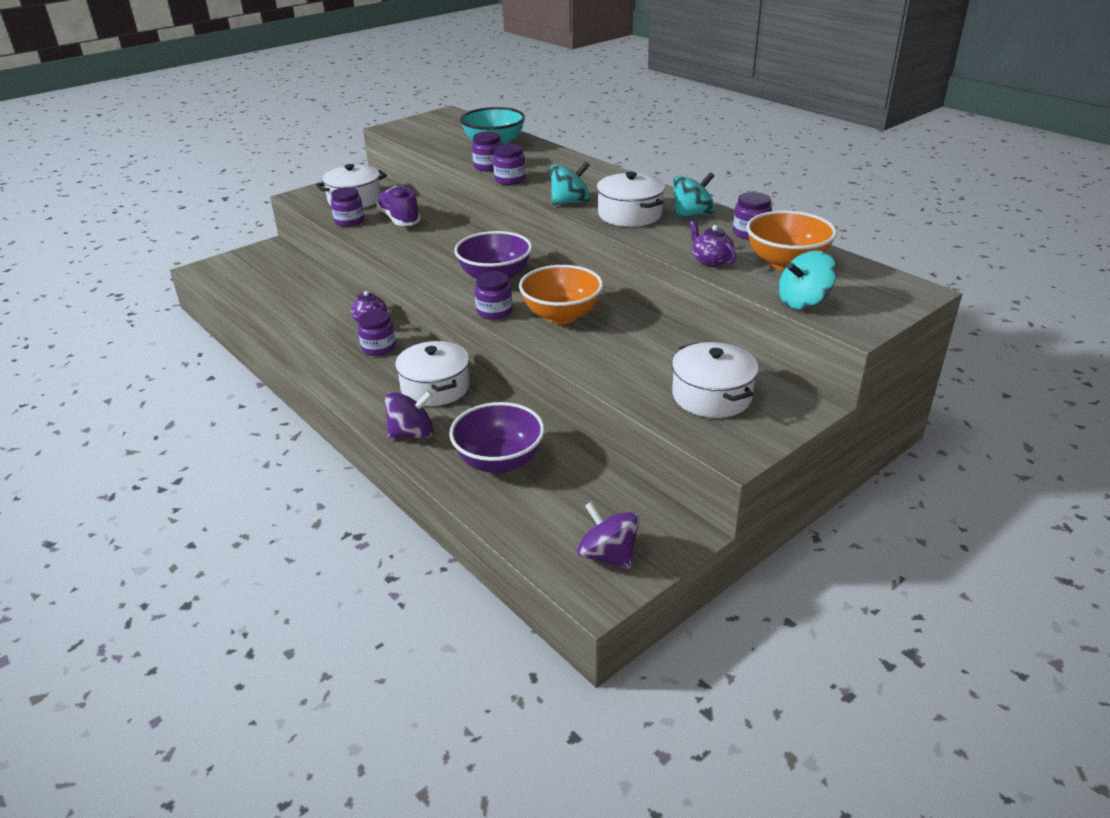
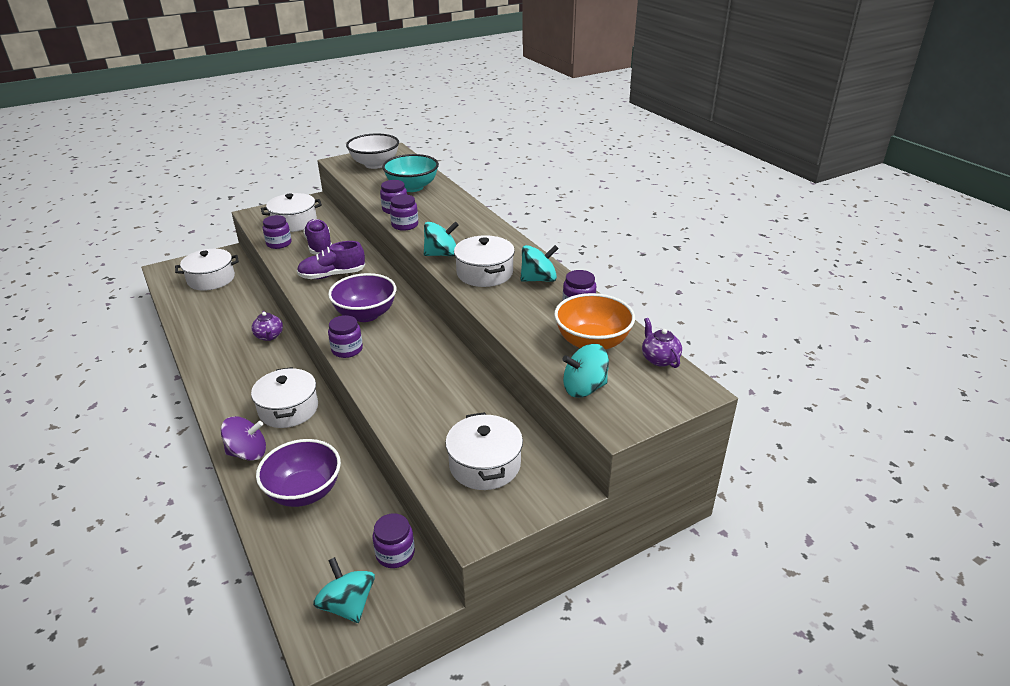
camera: 10 degrees right, 0 degrees up
(266, 274) = (211, 279): none -> white pot
(378, 348) = (262, 363): purple jar -> purple jar (395, 553)
(432, 245) = (332, 275): none -> purple shoe
(435, 127) = (375, 164): none -> white bowl
(561, 315) = (400, 361): orange bowl -> none
(608, 555) = (347, 605): purple spinning top -> turquoise spinning top
(711, 261) = (526, 332): purple teapot -> purple teapot (659, 359)

